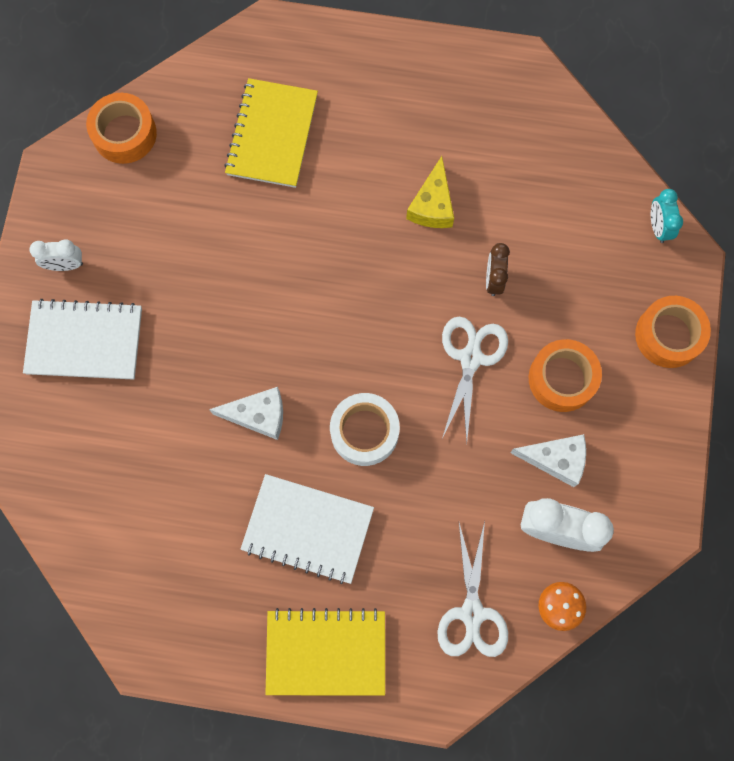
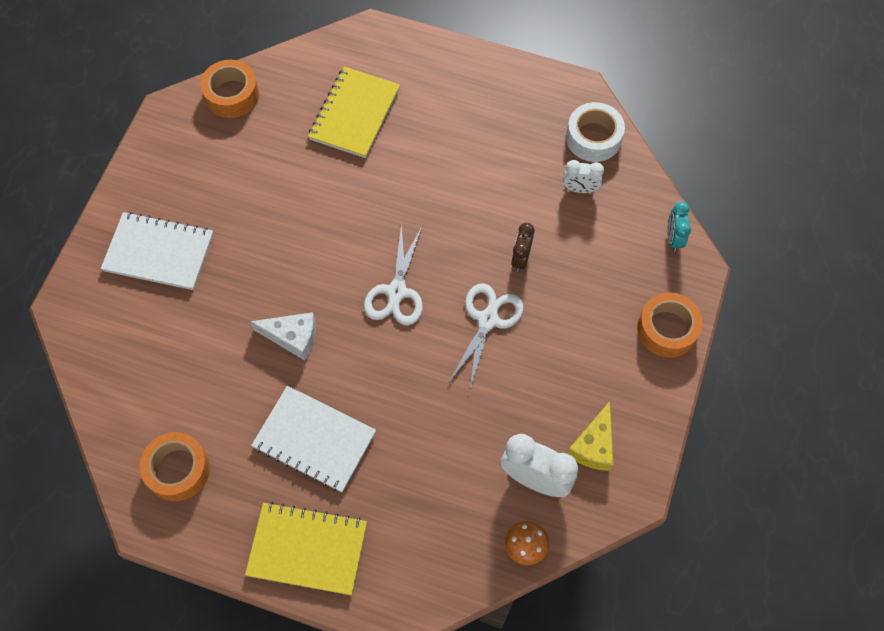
camera: 10 degrees right, 10 degrees down
(65, 265) = (158, 189): white clock -> white clock (579, 189)
(364, 432) = (382, 366): white tape -> white tape (593, 138)
(432, 205) = (479, 190): yellow cheese -> yellow cheese (593, 445)
(472, 613) = (445, 538): white scissors -> white scissors (396, 292)
(555, 459) = (546, 418): white cheese -> none
(562, 379) = (565, 350): orange tape -> orange tape (178, 469)

